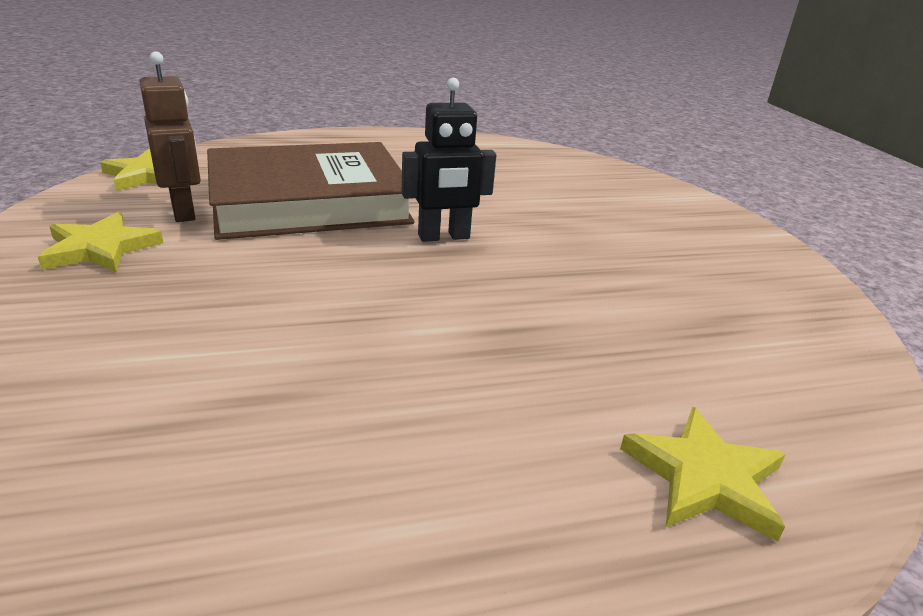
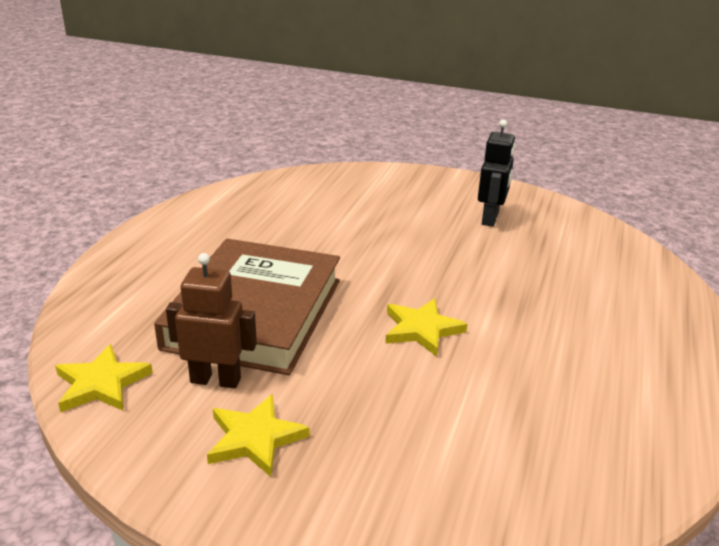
camera: 55 degrees left, 0 degrees up
(444, 237) = (370, 277): black robot -> black robot (490, 218)
(704, 477) = (647, 298): yellow star -> yellow star (421, 329)

